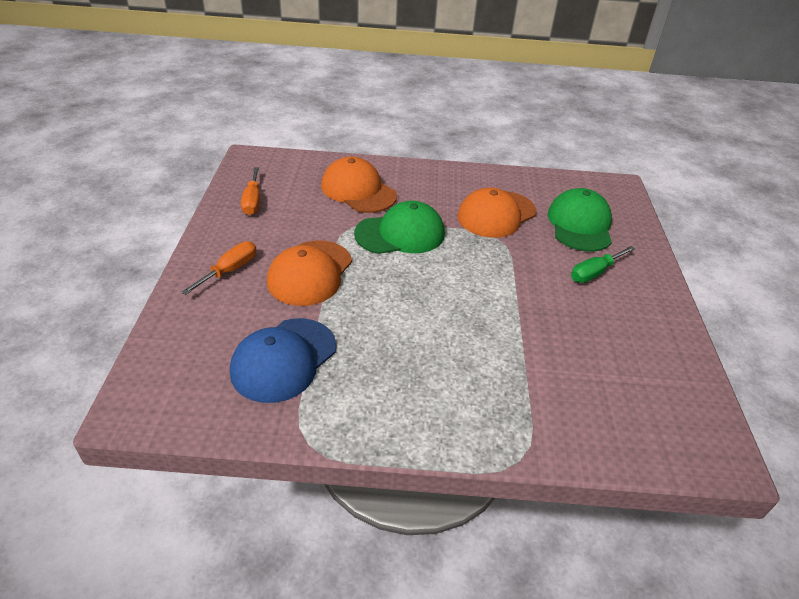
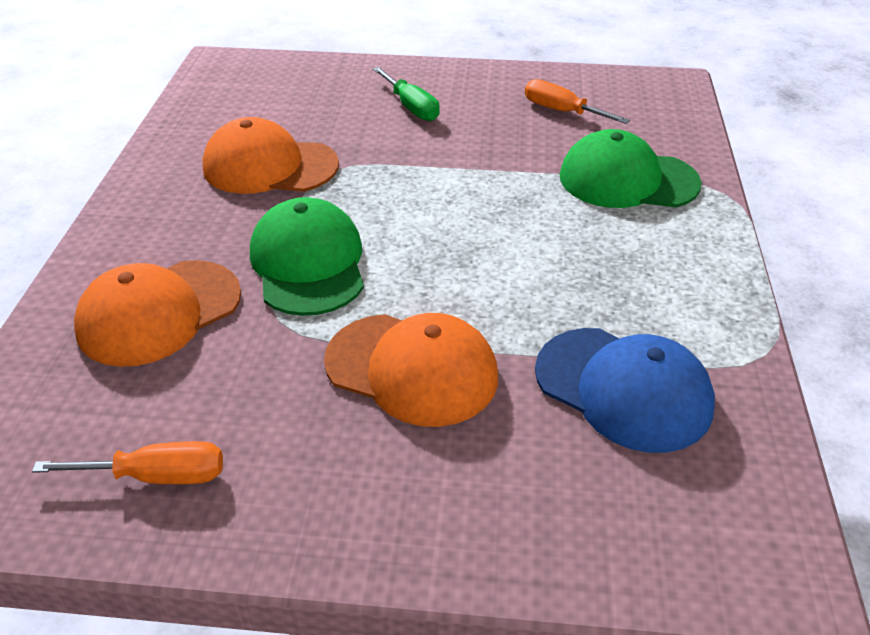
camera: 85 degrees left, 0 degrees up
(230, 270) = (404, 486): orange screwdriver -> orange screwdriver (562, 111)
(496, 214) = (269, 166): orange cap -> orange cap turned 135 degrees clockwise
(580, 224) = (307, 103): green cap -> green cap (627, 180)

